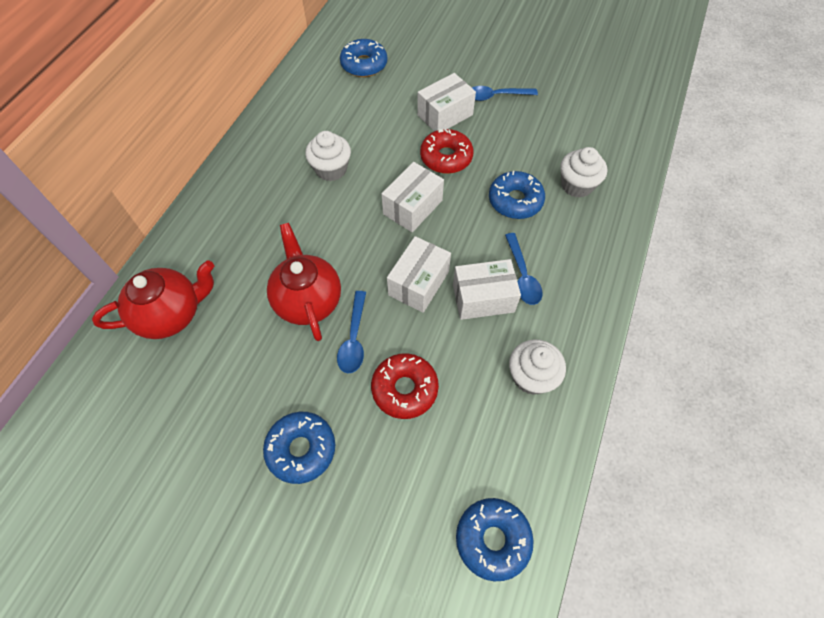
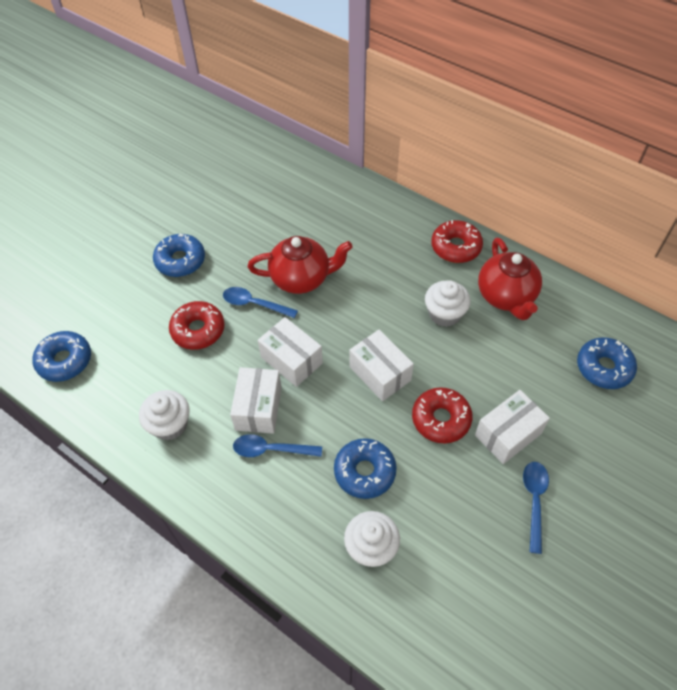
camera: 105 degrees right, 5 degrees down
(171, 314) = (317, 196): red teapot -> red teapot (506, 296)
(243, 171) = (456, 247): none -> red donut
(445, 115) = (508, 434): white box -> white box turned 75 degrees clockwise

